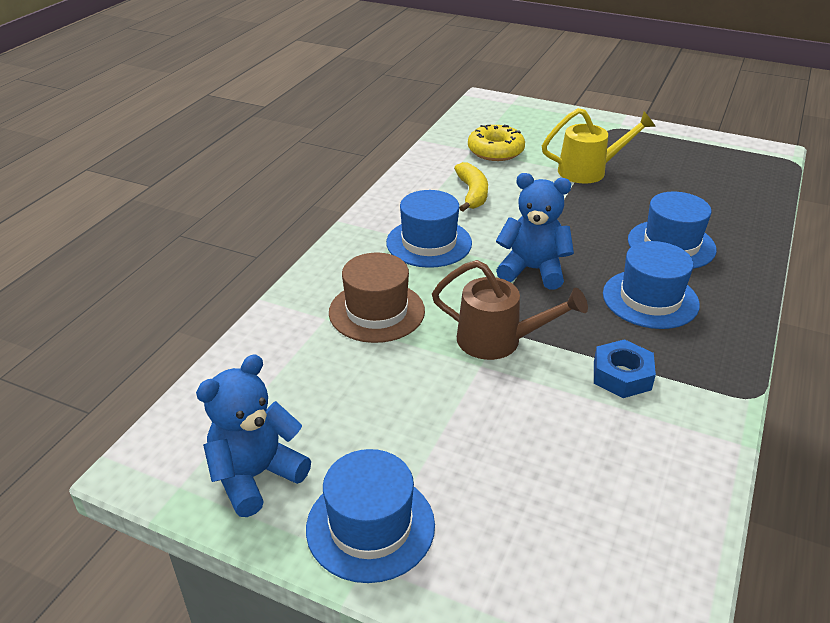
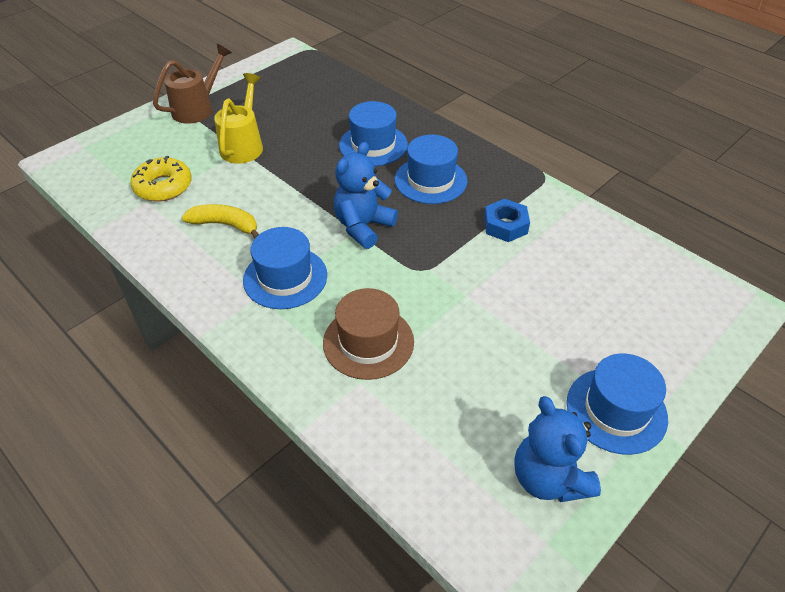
camera: 70 degrees left, 10 degrees up
(498, 341) = (442, 276): brown watering can -> brown watering can (197, 108)

